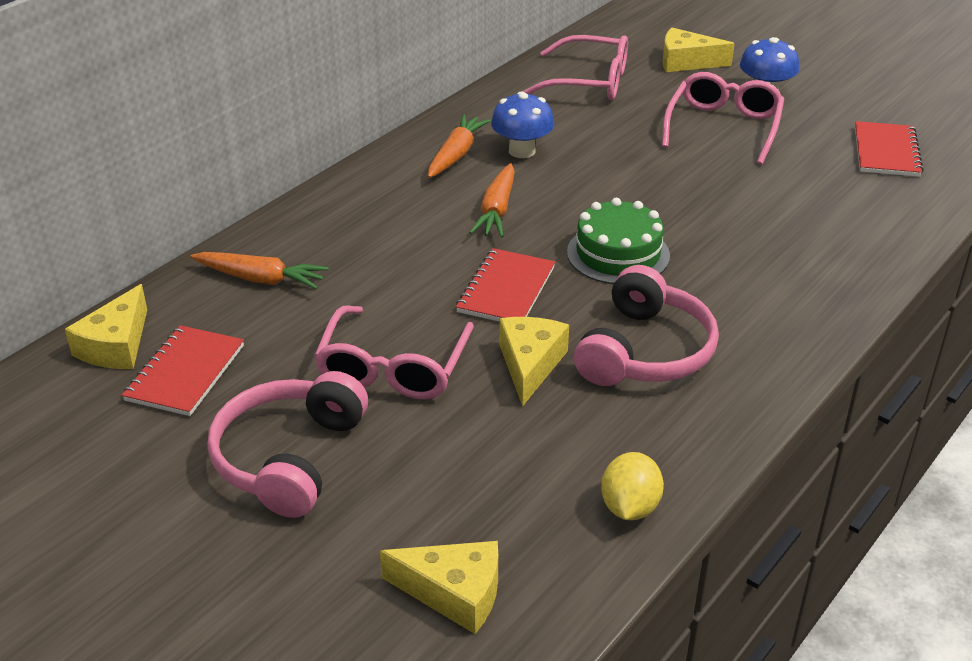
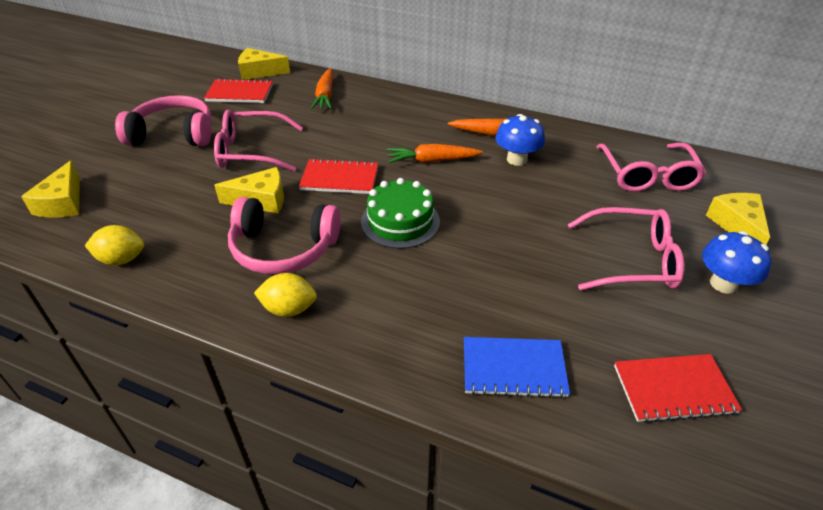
camera: 75 degrees right, 5 degrees up
(758, 354) = (289, 309): none -> yellow lemon
(858, 223) = (513, 368): none -> blue notebook

